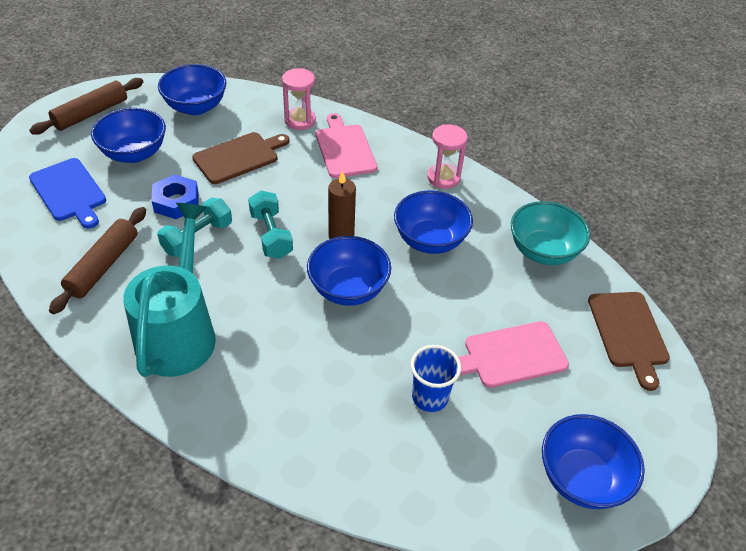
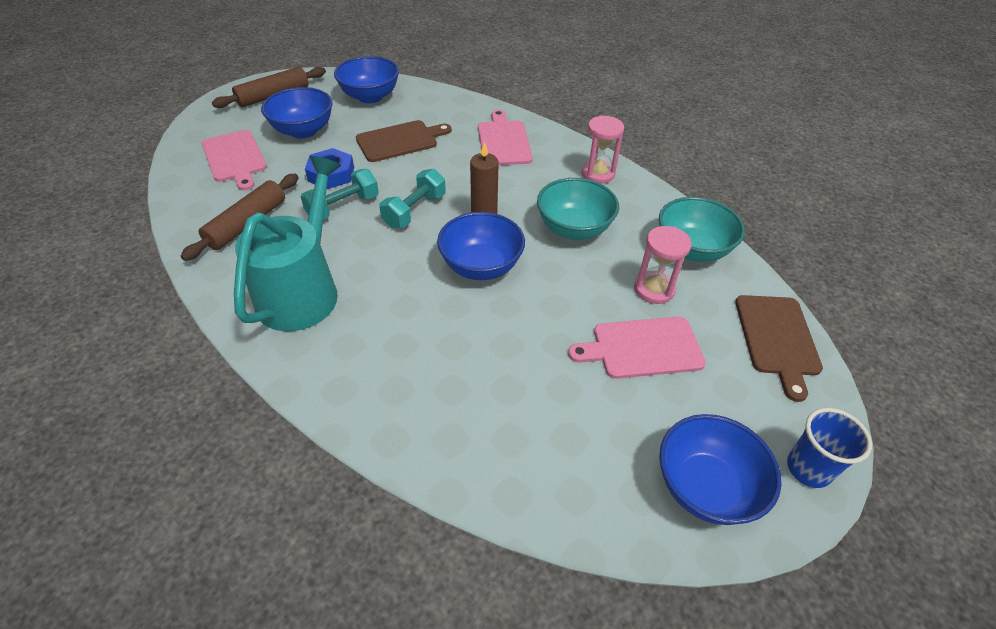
camera: 10 degrees right, 0 degrees up
(69, 192) = (234, 158): blue cutting board -> pink cutting board
(271, 235) = (414, 211): turquoise dumbbell -> turquoise dumbbell turned 45 degrees clockwise
(300, 120) = (465, 114): pink hourglass -> pink hourglass (654, 289)
(430, 240) = (574, 229): blue bowl -> turquoise bowl
(430, 397) = (546, 381): blue cup -> blue cup (808, 469)

